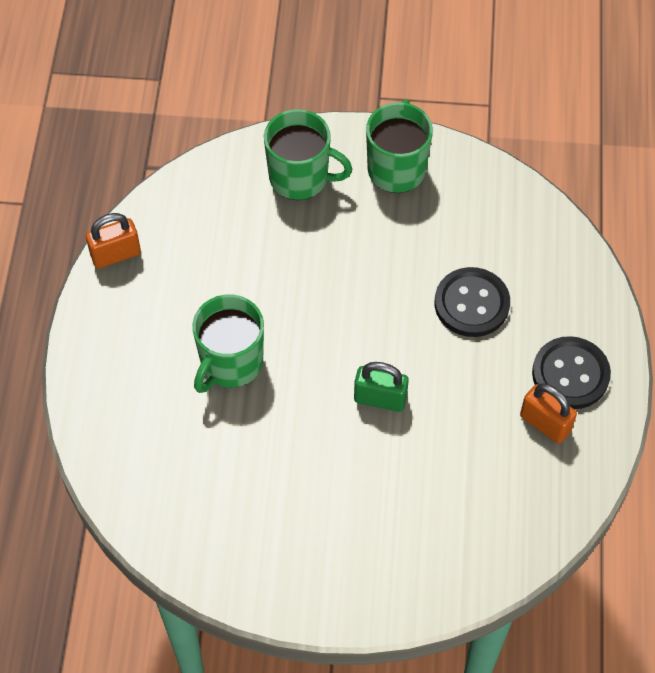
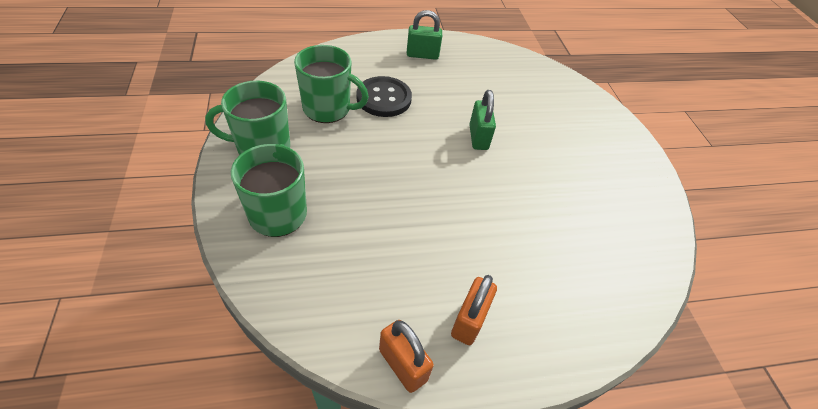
camera: 110 degrees left, 10 degrees down
(231, 363) = (488, 233): green mug -> green mug (328, 109)
(545, 423) = (461, 64): orange padlock -> orange padlock (469, 320)
(570, 374) = (422, 55): black button -> green padlock

